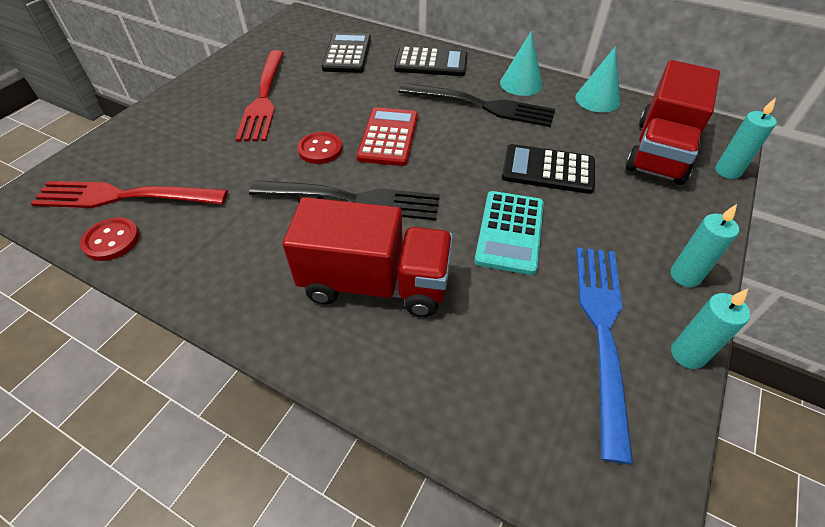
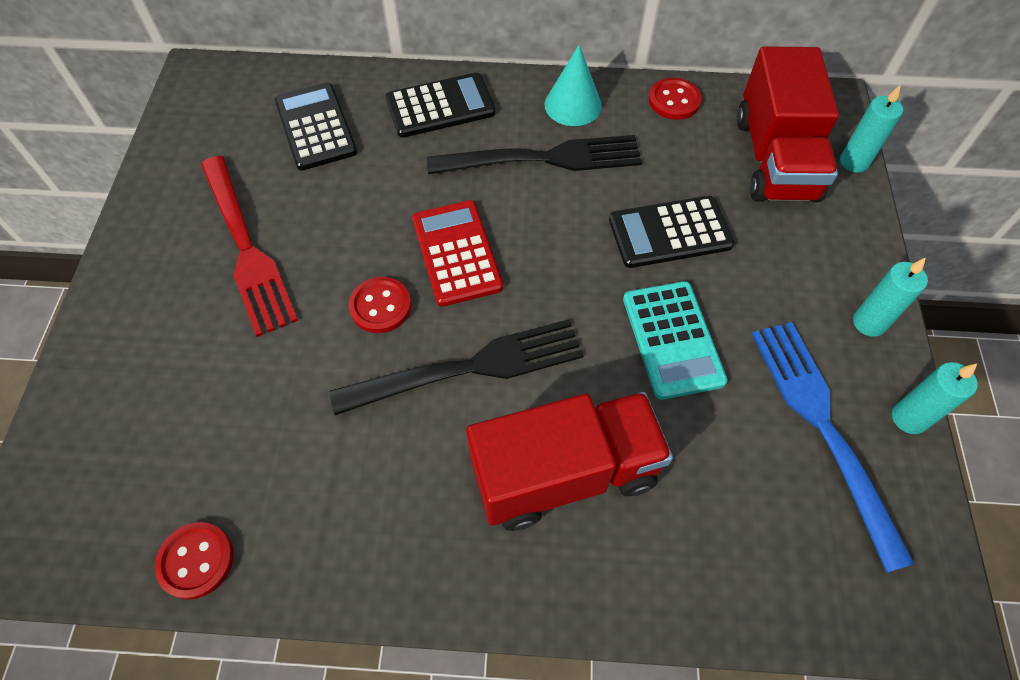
camera: 25 degrees left, 10 degrees up
(124, 196) = (161, 488): red fork -> none
(597, 99) = (674, 101): turquoise cone -> red button

